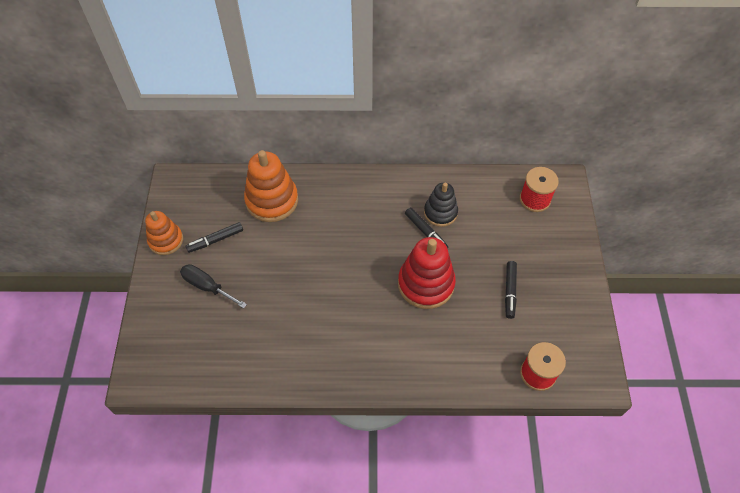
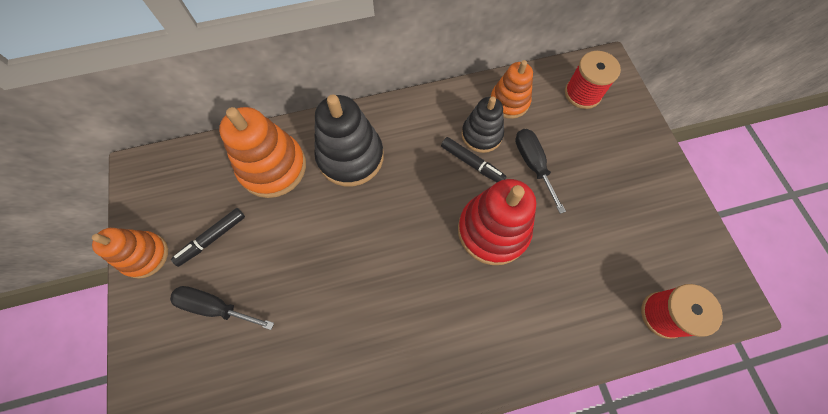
camera: 15 degrees left, 10 degrees up
(332, 206) = (350, 157): none -> black stacking toy
(471, 192) = (509, 102): none -> orange stacking toy
(474, 244) = (533, 164): none -> black screwdriver
(510, 291) = (594, 215): black marker -> none

